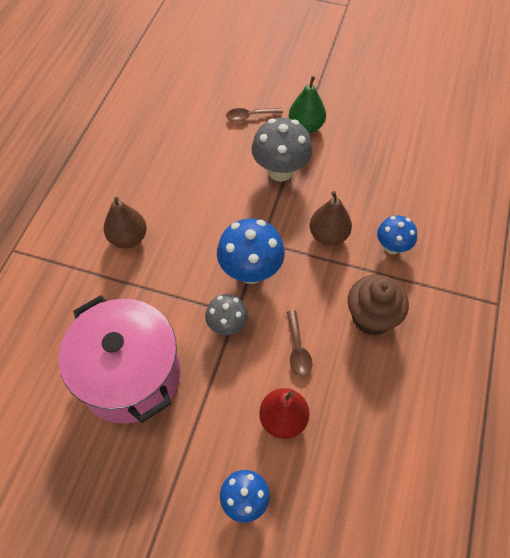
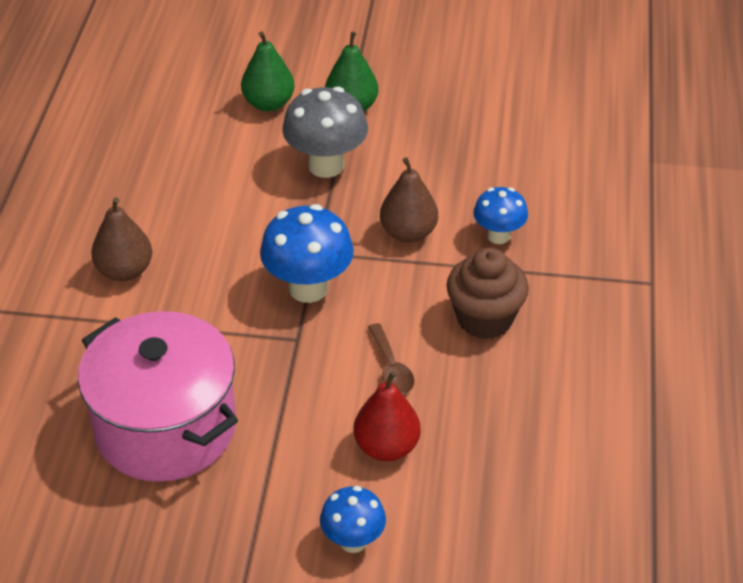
camera: 10 degrees left, 15 degrees down
(227, 325) = (289, 354): grey mushroom -> none
(250, 116) = (268, 103): brown spoon -> green pear

